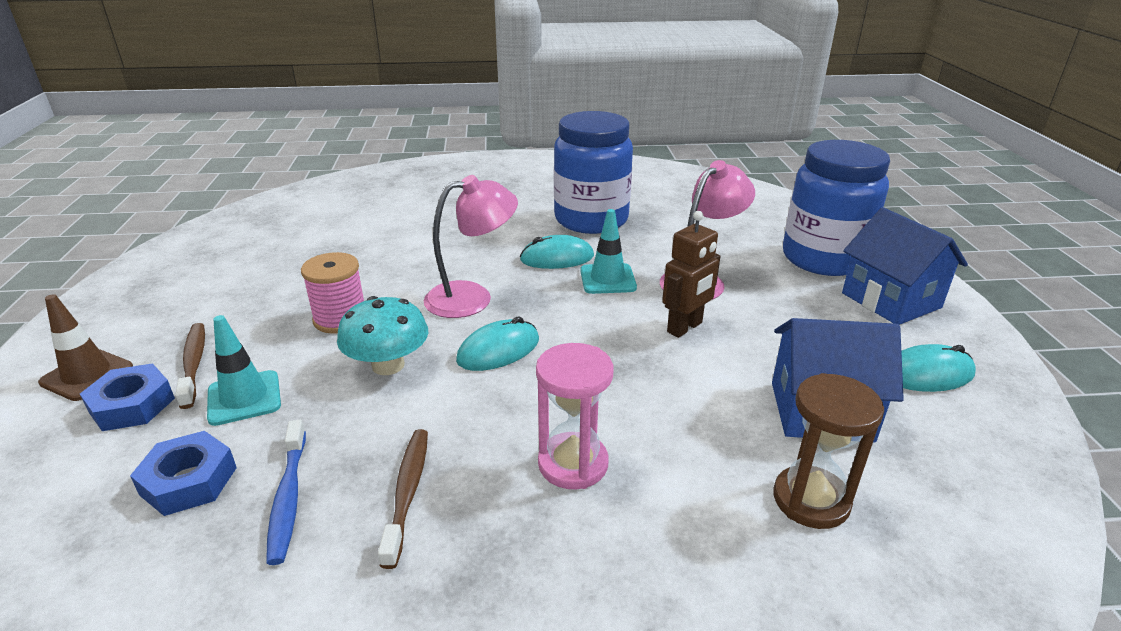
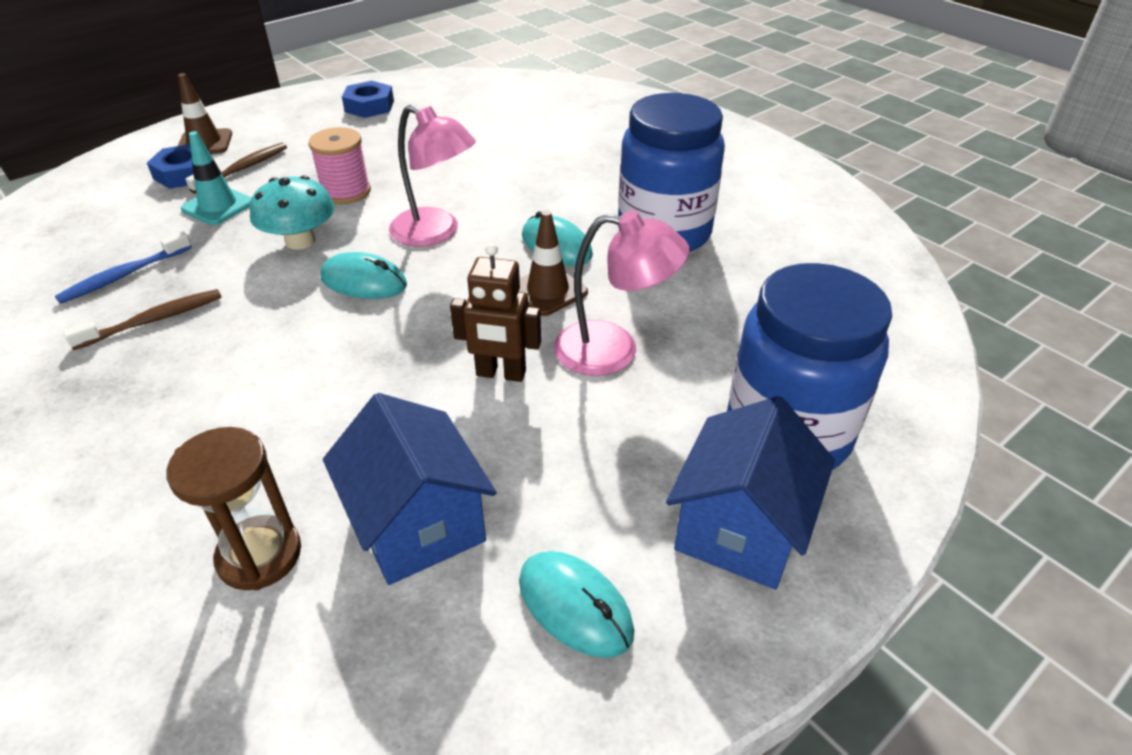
camera: 55 degrees right, 10 degrees up
(189, 481) = (122, 232): blue nut -> blue nut (369, 106)
(573, 464) = (230, 385): pink hourglass -> none
(608, 279) = (548, 291): turquoise traffic cone -> brown traffic cone

